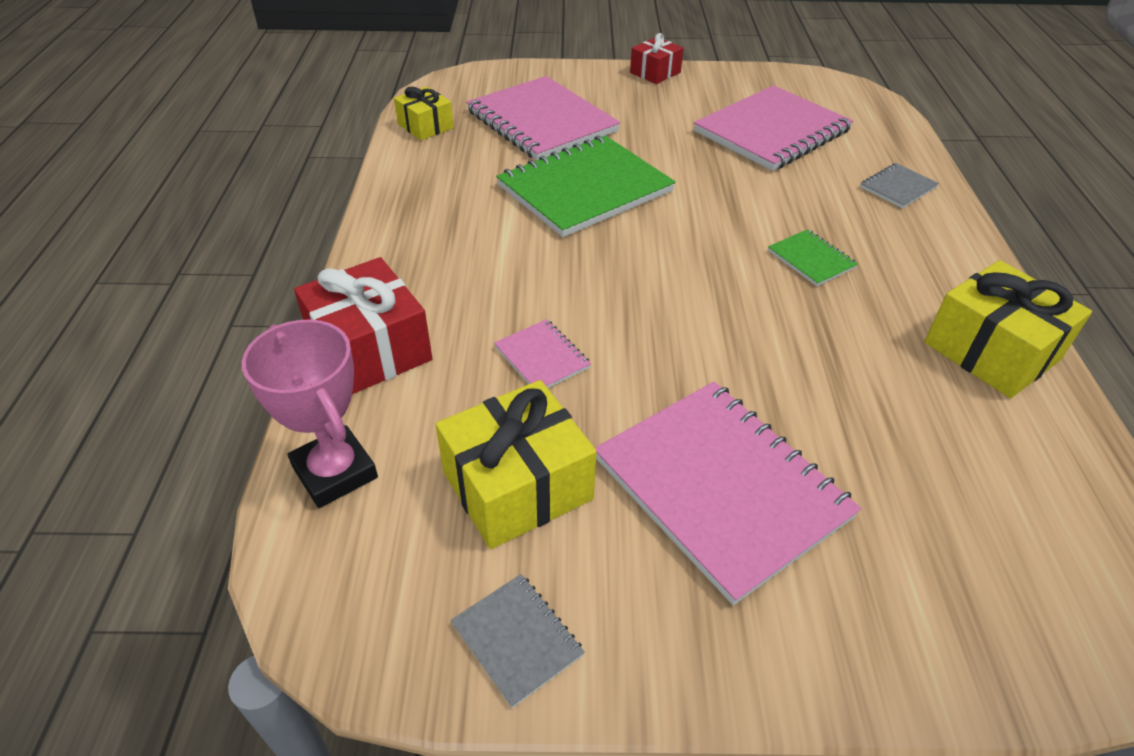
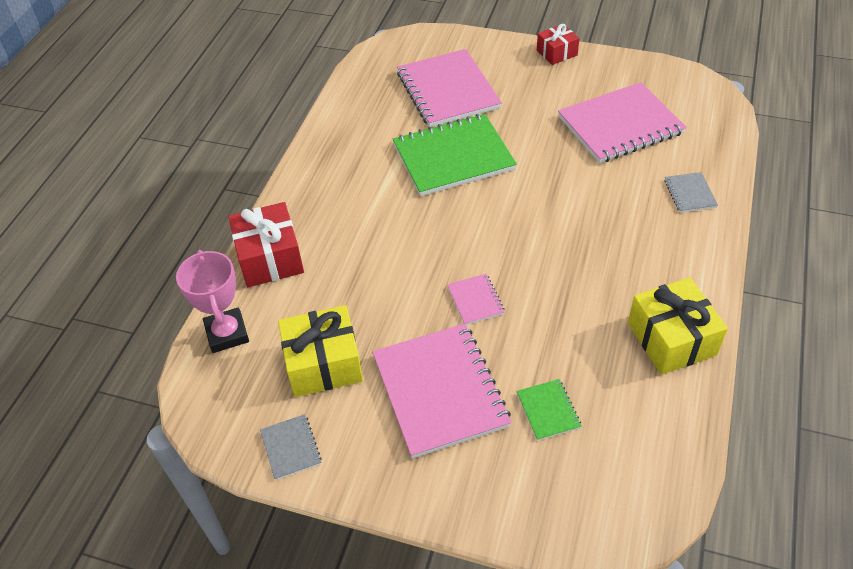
camera: 20 degrees right, 5 degrees up
(425, 126) = (363, 83): yellow gift -> none
(542, 357) = (370, 284): pink notebook -> pink notebook (475, 300)
(811, 259) = (586, 244): green notebook -> green notebook (548, 410)
(898, 187) = (690, 193): grey notebook -> grey notebook turned 75 degrees counterclockwise

